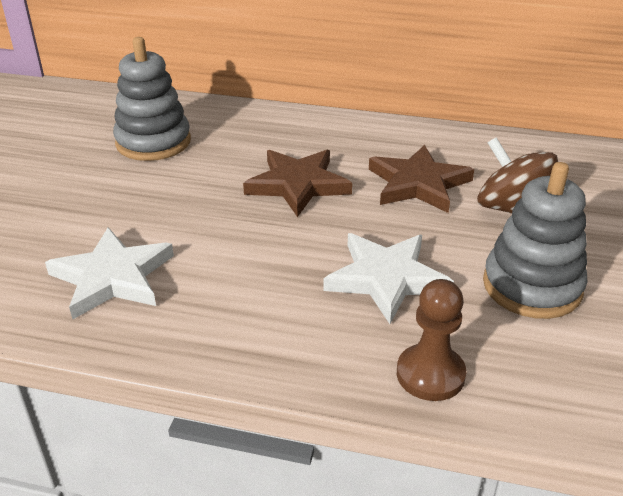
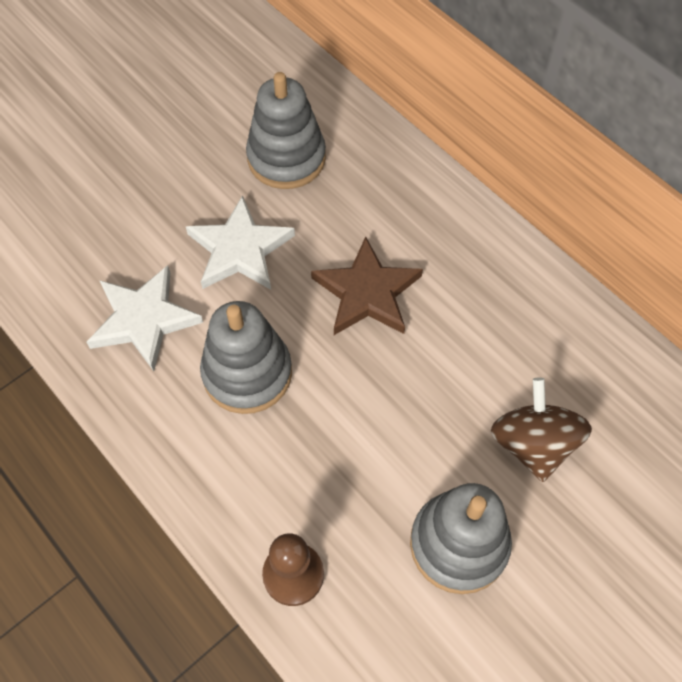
camera: 35 degrees right, 25 degrees up
(247, 268) = (247, 373): none -> grey stacking toy
(386, 278) = (345, 455): white star -> white star (239, 249)
(418, 183) = (477, 356): brown star -> none

